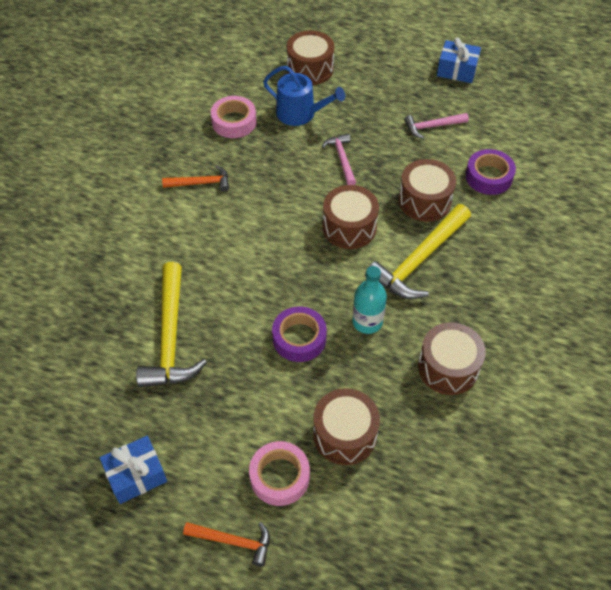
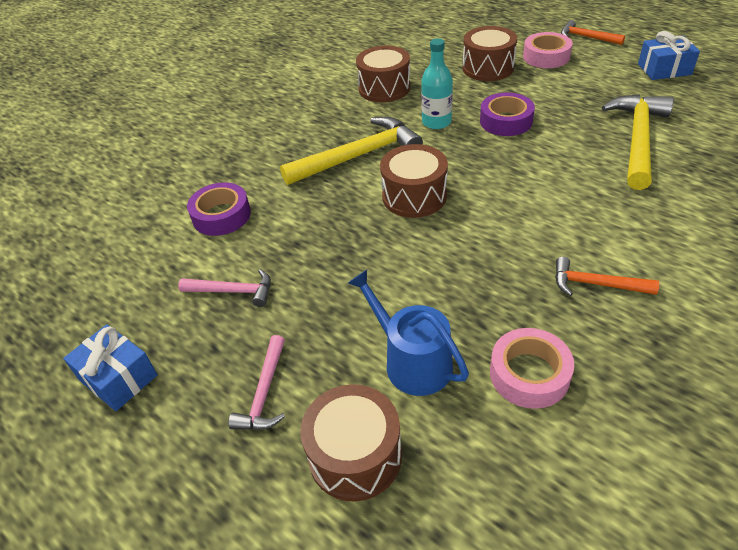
camera: 155 degrees left, 10 degrees down
(342, 159) = (382, 274): pink hammer -> pink hammer (264, 393)
(424, 201) = (313, 205): brown drum -> none

